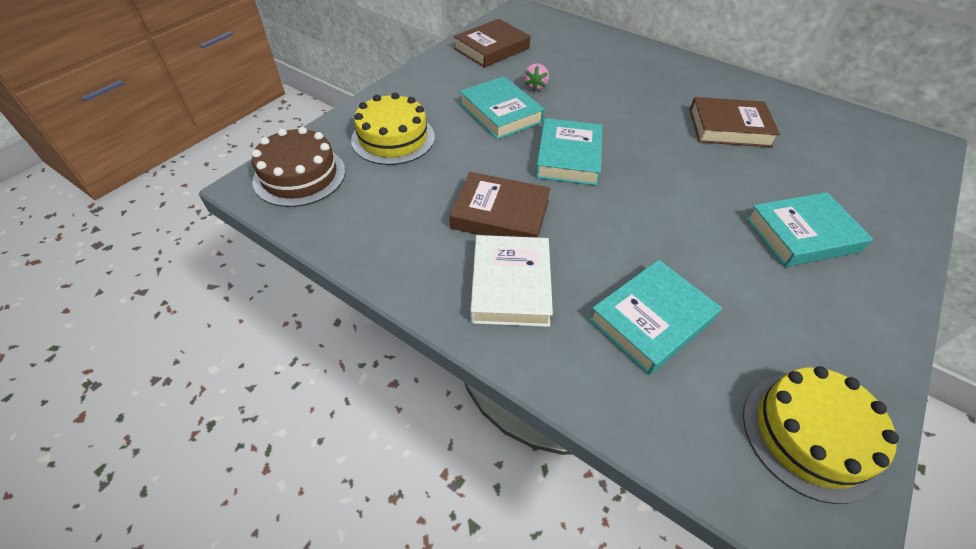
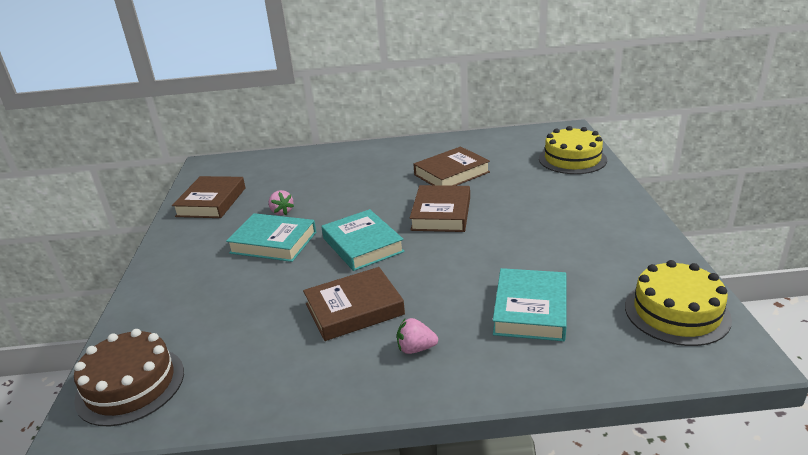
camera: 35 degrees left, 20 degrees down
(393, 138) = (195, 307): yellow cake -> yellow cake (572, 159)
(510, 285) = (416, 349): white book -> pink strawberry
(672, 166) = (441, 213): none -> brown book
(801, 234) = (559, 212): turquoise book -> none

